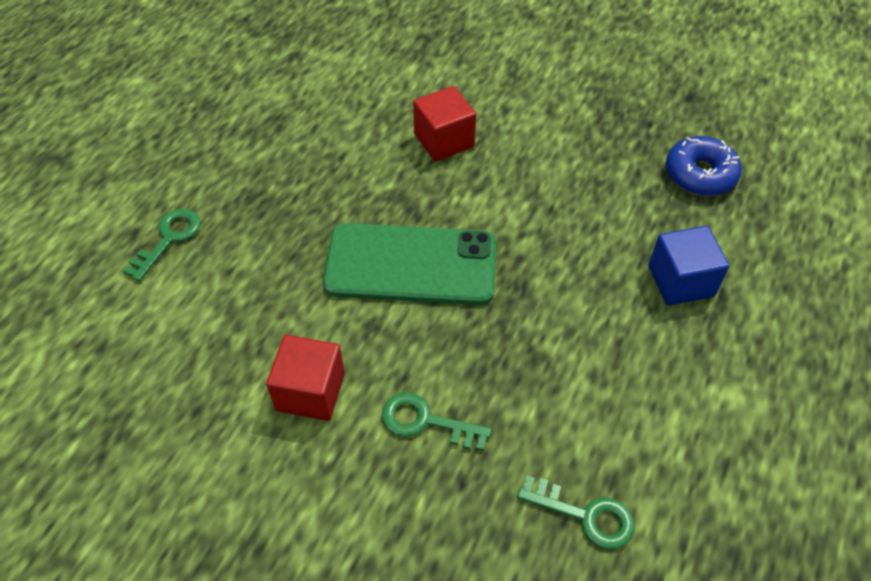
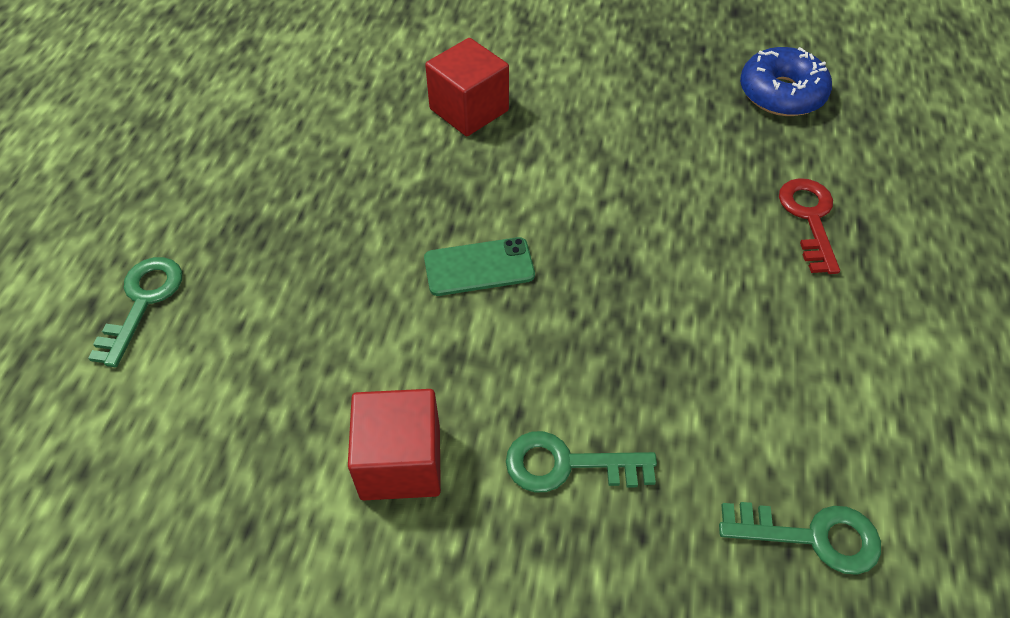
camera: 15 degrees left, 0 degrees up
(411, 264) = (479, 267): green phone -> green phone, size x0.48
(680, 281) = (809, 218): blue cube -> red key

